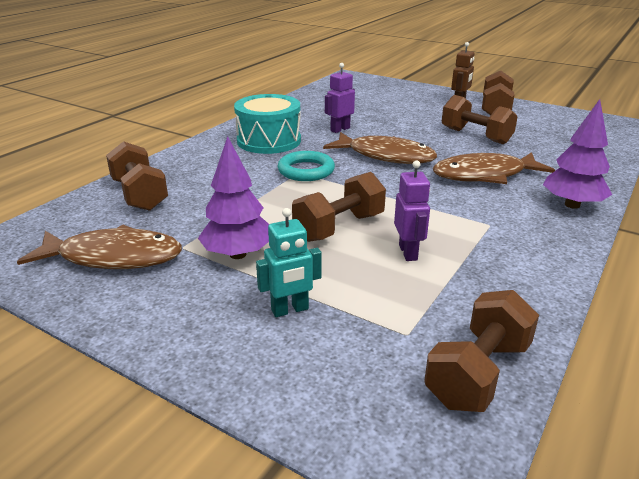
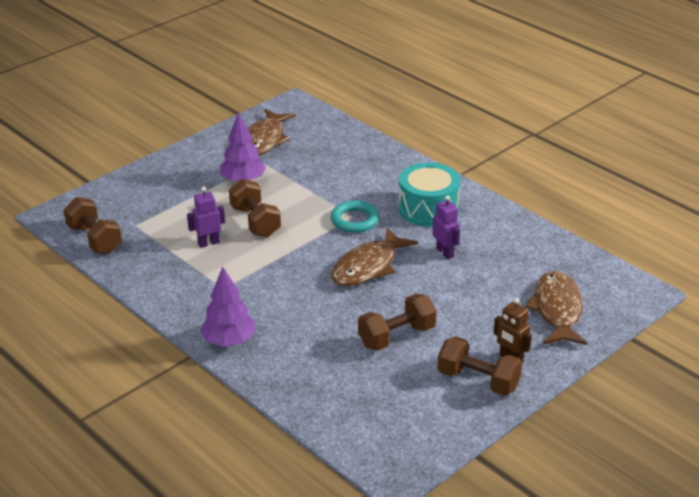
camera: 105 degrees right, 5 degrees up
(139, 195) = (344, 147): brown dumbbell -> none
(290, 310) = (178, 192): turquoise robot -> none
(408, 252) = (208, 243): purple robot -> purple robot turned 150 degrees clockwise
(484, 175) = (304, 312): brown fish -> brown fish (557, 310)

